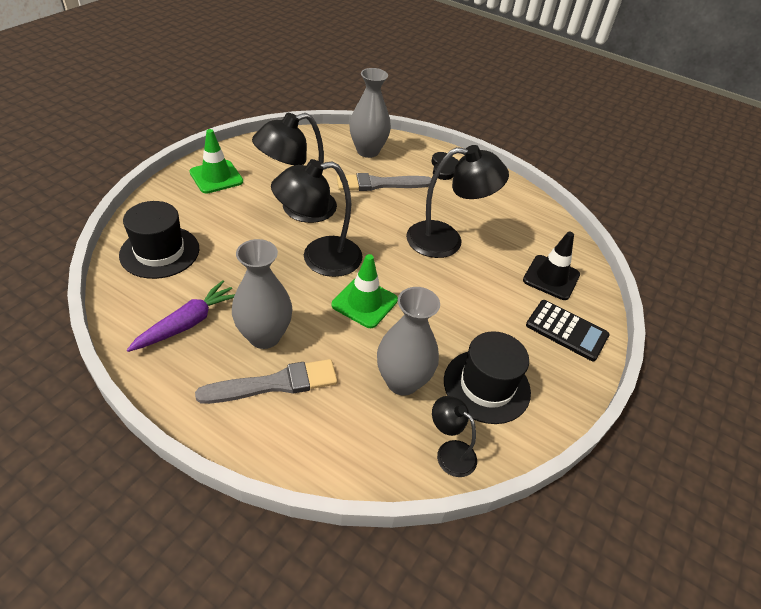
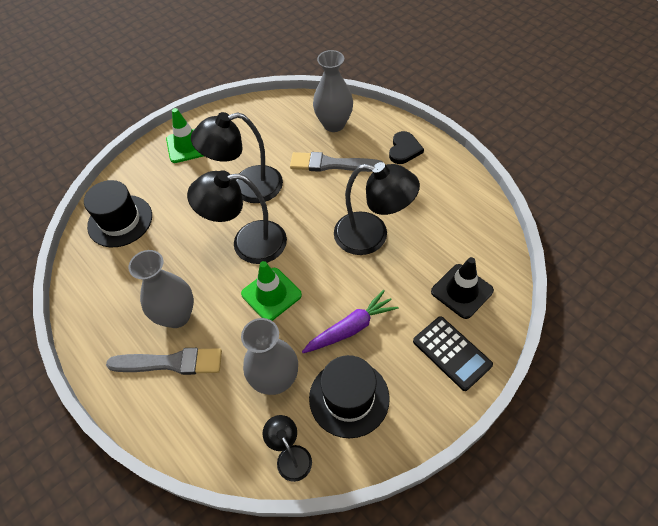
camera: 25 degrees right, 10 degrees up
(187, 323) = (121, 294): purple carrot -> purple carrot (350, 328)

